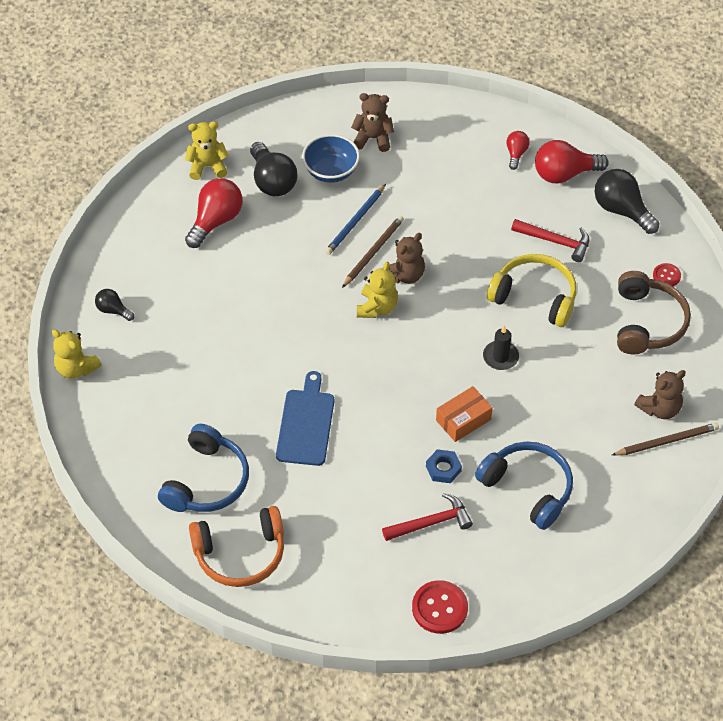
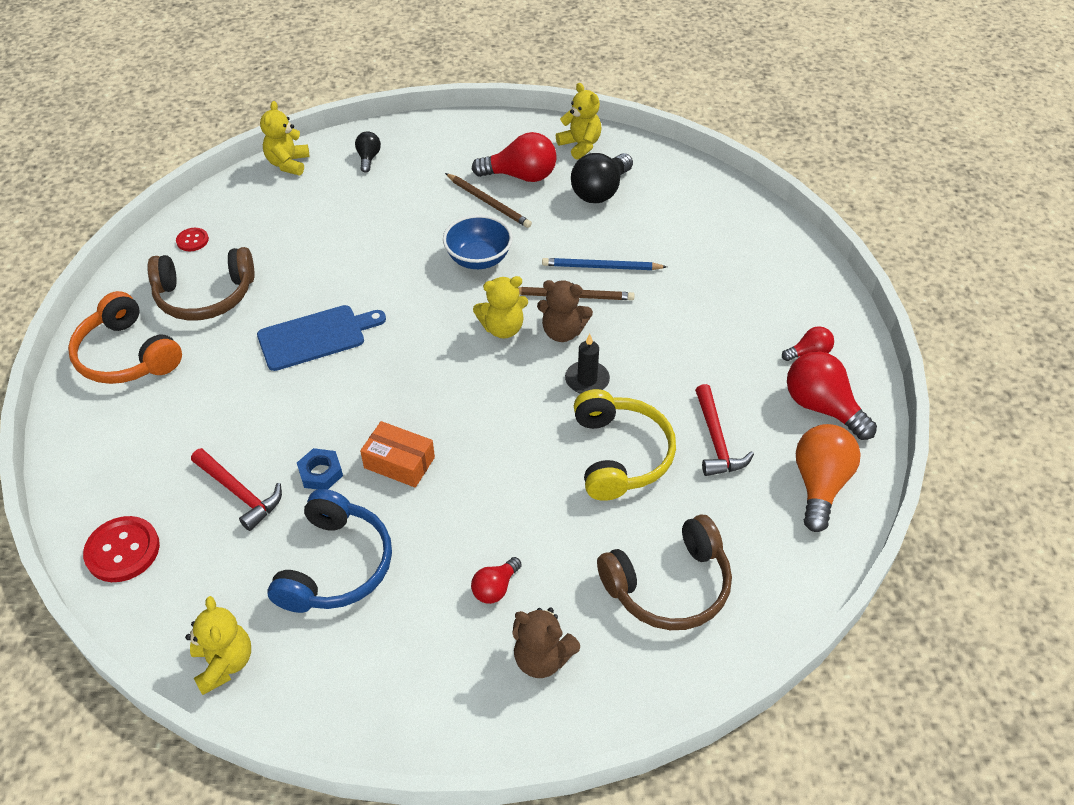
camera: 60 degrees right, 5 degrees down
(207, 481) = (205, 296): blue headphones -> brown headphones
(331, 171) = (649, 224): blue bowl -> blue bowl (478, 259)
(373, 138) = (719, 236): brown teddy bear -> none
(500, 357) = (510, 459): black candle -> black candle (587, 380)
(568, 575) = (224, 663): none -> yellow teddy bear
(597, 410) = (495, 588): none -> red light bulb
(621, 210) = (819, 485): black light bulb -> orange light bulb
(666, 276) = (759, 575): red button -> red button (192, 240)
(667, 441) = (494, 689): brown pencil -> brown pencil (488, 202)

